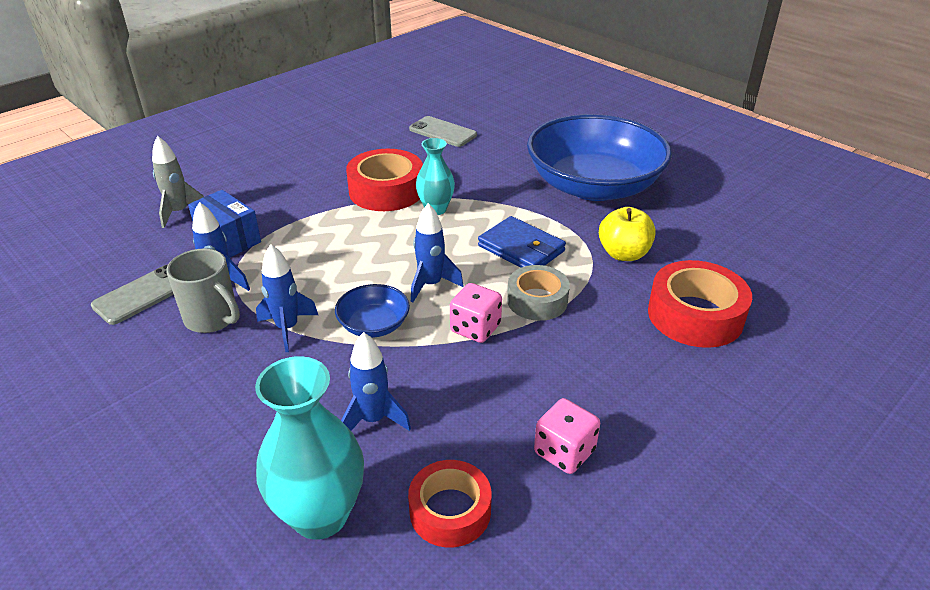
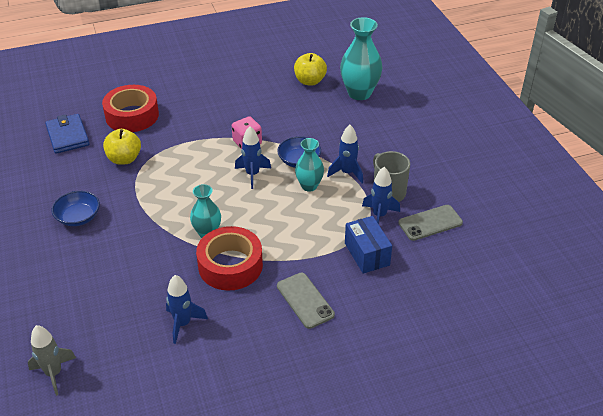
camera: 155 degrees left, 5 degrees up
(179, 212) = (400, 296): grey rocket -> grey rocket (54, 373)
(339, 293) = (309, 186): none -> turquoise vase
(373, 420) = (323, 118): blue rocket -> blue rocket (183, 324)
(443, 132) = (130, 329): grey phone -> grey phone (305, 300)
(450, 511) = (310, 81): red tape -> yellow apple
(521, 248) = (179, 182): blue wallet -> blue wallet (68, 136)
(537, 300) = (202, 147): grey tape -> none
(564, 452) = (251, 85): pink dice -> none
(593, 186) = (78, 217): blue bowl -> blue bowl, size x0.41

